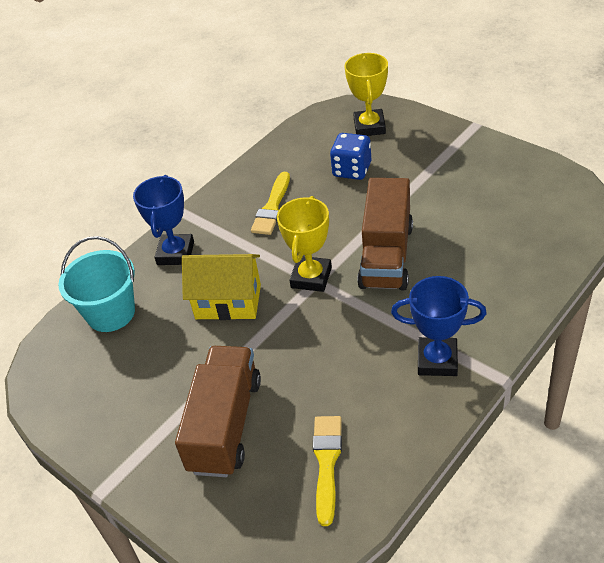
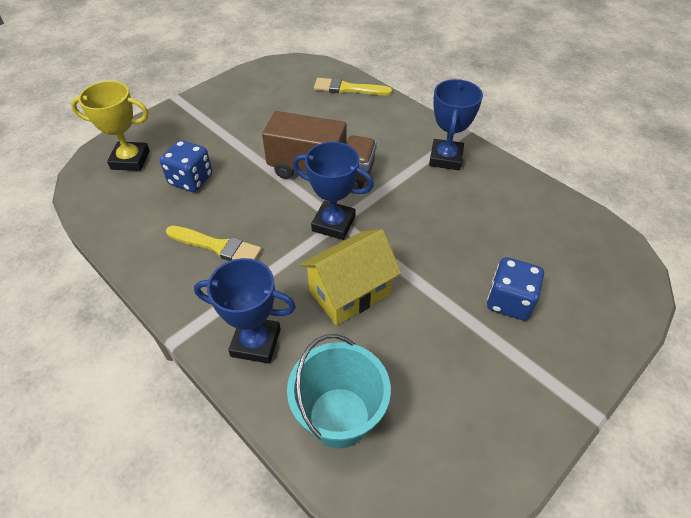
camera: 90 degrees left, 5 degrees up
(225, 425) = (509, 301): brown truck -> blue dice
(228, 302) = (349, 292): yellow house -> yellow house turned 45 degrees clockwise
(311, 277) = (333, 224): yellow trophy -> blue trophy
(327, 463) = (547, 232): yellow brush -> yellow brush (348, 88)

